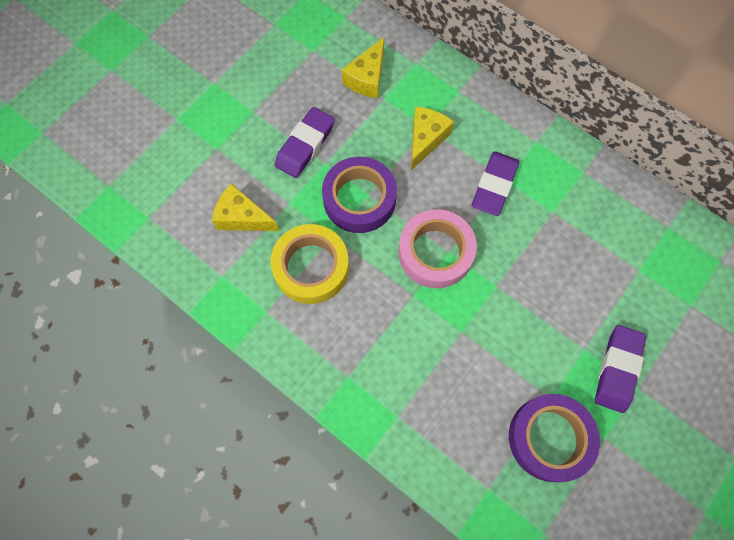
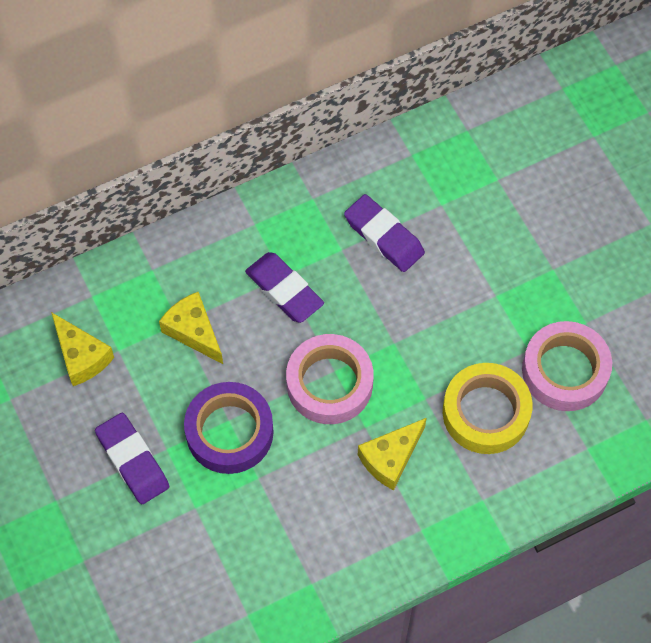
camera: 65 degrees left, 5 degrees down
(242, 217) = (187, 565): yellow cheese -> yellow cheese (390, 458)
(311, 267) = (284, 516): yellow tape -> yellow tape (486, 412)
(549, 438) = (565, 371): purple tape -> pink tape
(617, 369) = (528, 277): purple eraser -> purple eraser (384, 236)

